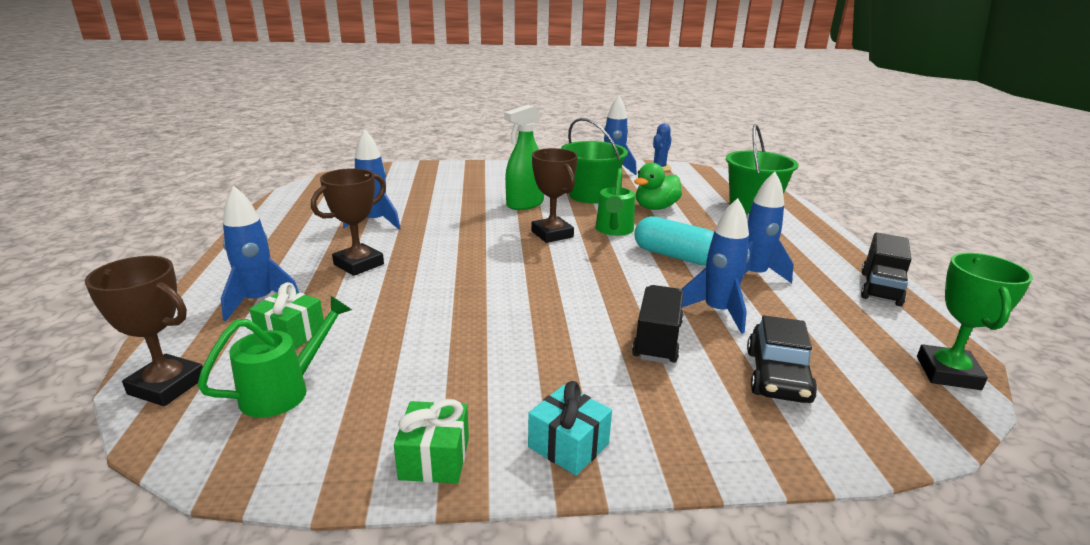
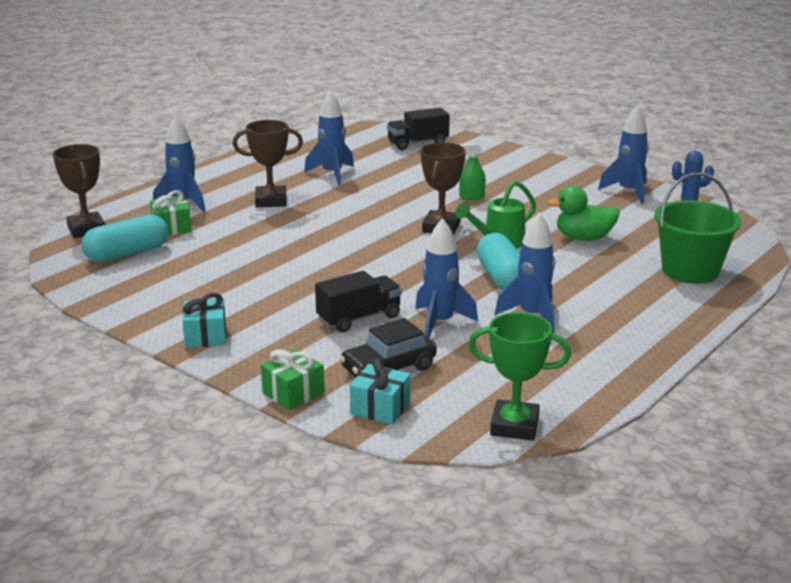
camera: 45 degrees right, 0 degrees up
(284, 391) = (127, 253): green watering can -> turquoise capsule
(434, 458) = (141, 310): green gift -> green gift (293, 393)
(525, 204) = (471, 197): green spray bottle -> green spray bottle, size x0.55
(591, 195) = (548, 208): green bucket -> none
(858, 421) = (380, 408): none -> turquoise gift
(880, 288) = (623, 369): black truck -> black truck (418, 144)
(948, 373) = (514, 426): green trophy -> green trophy turned 45 degrees clockwise

